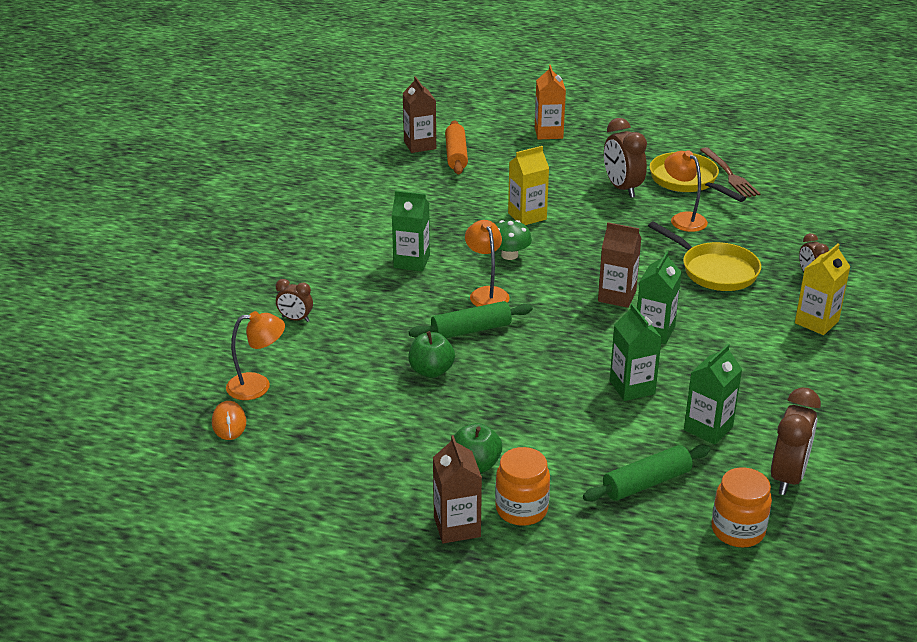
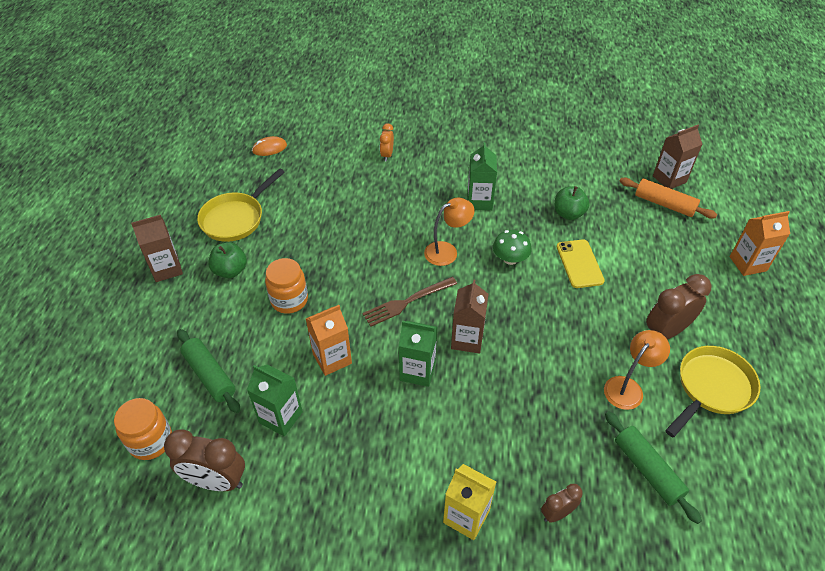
camera: 80 degrees right, 15 degrees up
(258, 386) = (308, 152): orange lamp -> none
(295, 319) = (387, 155): brown clock -> orange clock
(431, 371) = (337, 233): green apple -> green apple (568, 214)
(456, 155) = (664, 204): orange rolling pin -> orange rolling pin turned 45 degrees clockwise
(471, 330) = (393, 248): green rolling pin -> green rolling pin (647, 470)
(521, 509) = (182, 301): orange jar -> orange jar (289, 300)
(527, 216) = (579, 264): yellow carton -> yellow phone
(632, 387) = (332, 359): green carton -> orange carton
(715, 270) = (536, 419): yellow pan -> yellow pan (235, 218)
(730, 175) = (748, 431): brown fork -> brown fork (407, 302)

